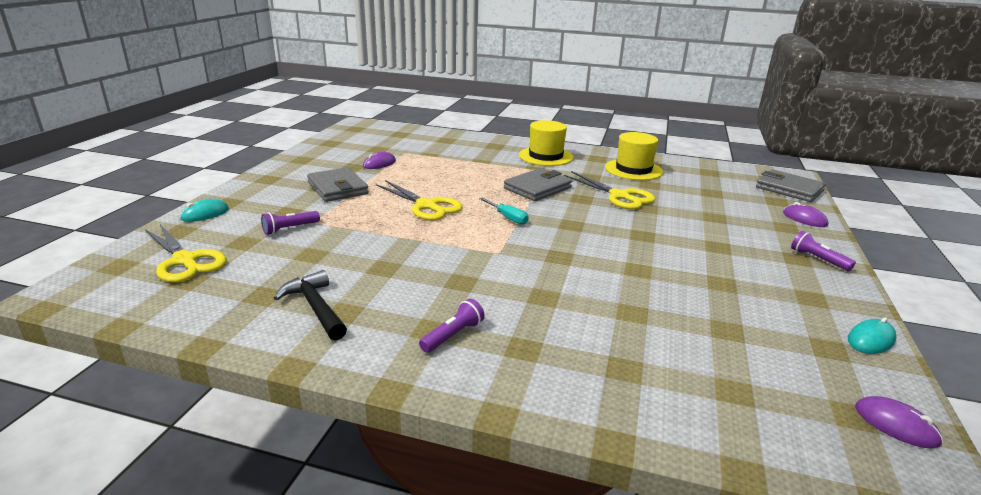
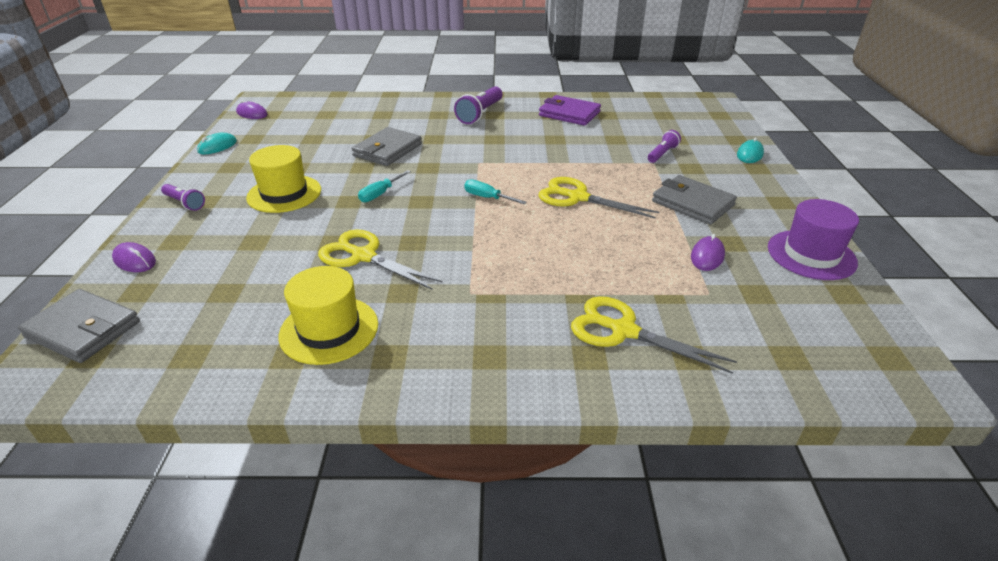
camera: 165 degrees right, 10 degrees up
(185, 261) = (688, 123): yellow scissors -> yellow scissors (623, 331)
(314, 155) = (811, 255): none -> purple hat
(315, 307) = (569, 114): black hammer -> purple wallet
(453, 335) = (480, 114): purple flashlight -> purple flashlight, size x1.66
(537, 188) = (471, 250): grey wallet -> grey wallet (387, 150)
(545, 156) = (483, 338): yellow hat -> yellow hat (284, 194)
(612, 237) = (380, 194): none -> turquoise screwdriver

